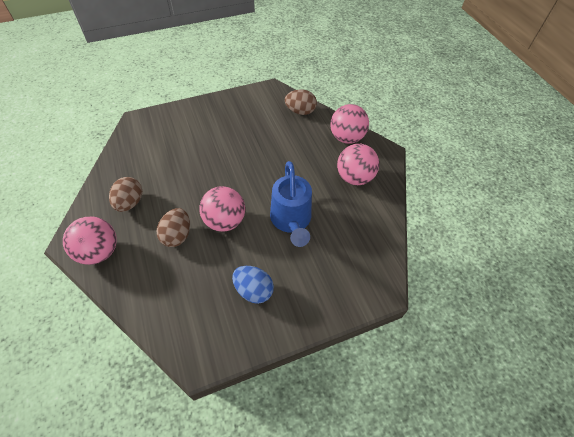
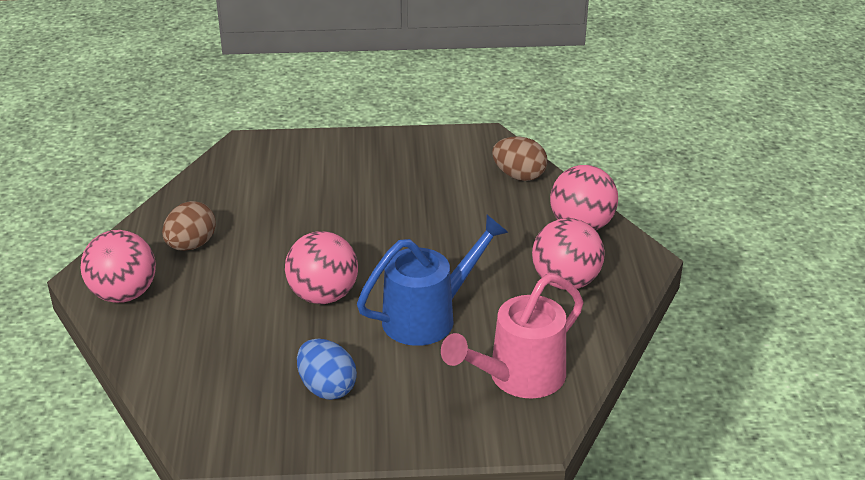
camera: 20 degrees right, 20 degrees down
(177, 235) = (243, 298): brown egg -> none
(291, 221) = (428, 317): blue watering can -> blue watering can turned 135 degrees counterclockwise
(357, 252) = (518, 378): none -> pink watering can

